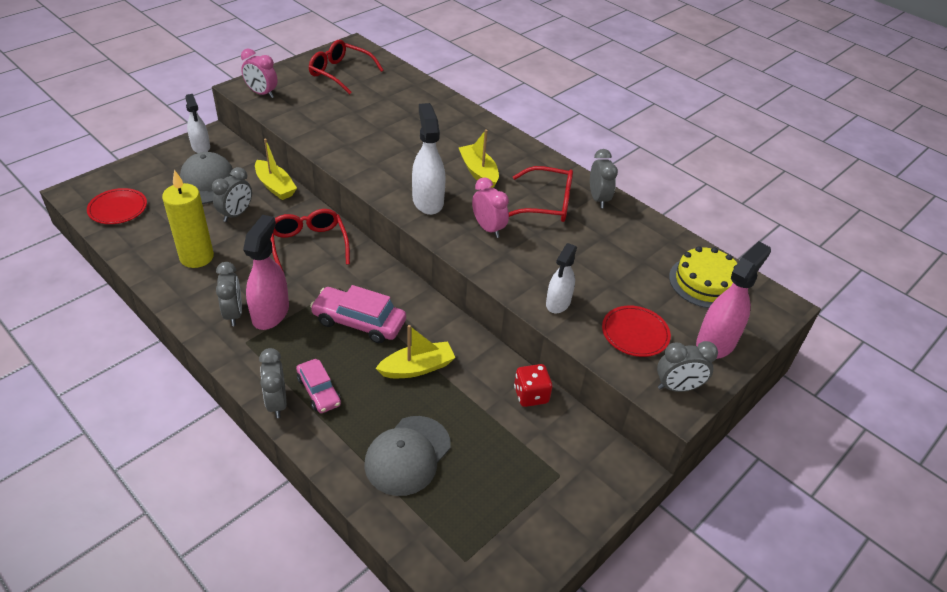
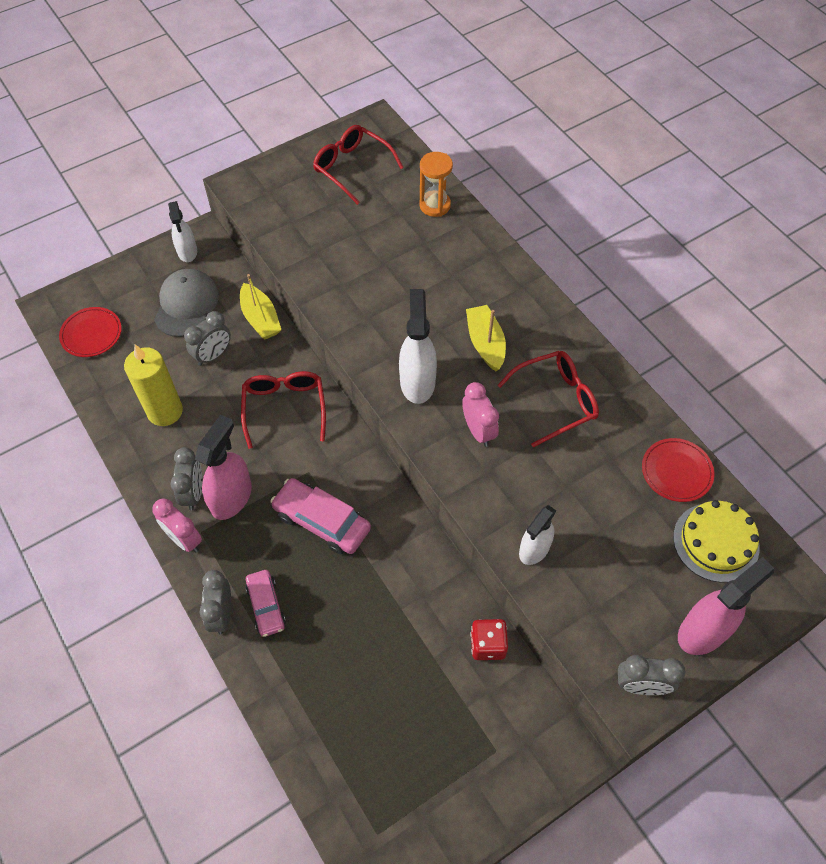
camera: 15 degrees right, 15 degrees up
(262, 93) = (257, 195): pink clock -> pink clock (184, 539)
(407, 455) = (343, 700): grey cap -> none
(414, 91) = (435, 205): none -> orange hourglass
(417, 367) = (372, 591): yellow boat -> none
(547, 204) = (556, 400): red glasses -> red glasses turned 45 degrees counterclockwise
(598, 199) = (619, 399): grey clock -> none
(635, 333) = (612, 604): red plate -> red plate (676, 471)

